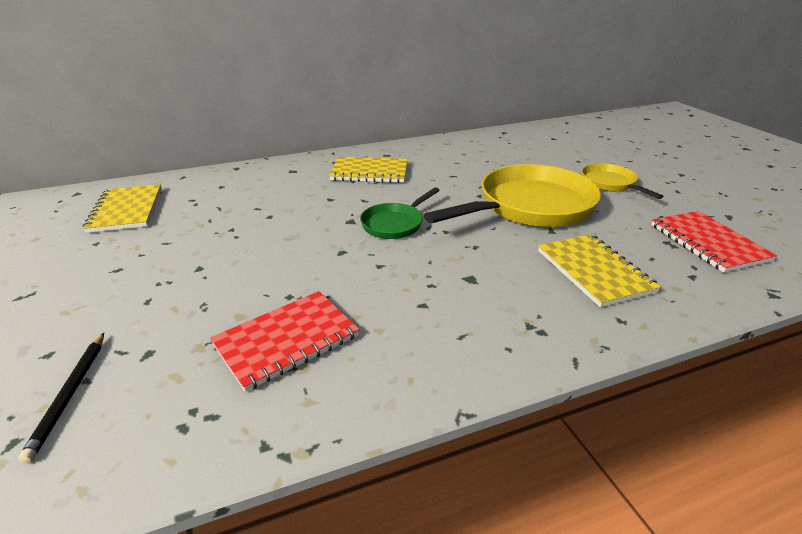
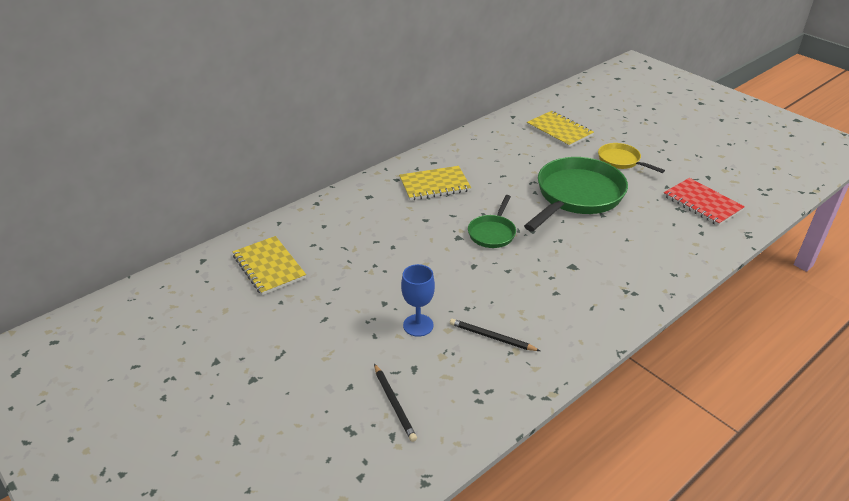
camera: 20 degrees left, 5 degrees up
(210, 302) = (418, 325): none -> blue goblet
(286, 340) = (492, 337): red notebook -> black pencil
(530, 207) = (577, 196): yellow pan -> green pan
(594, 271) = (644, 242): yellow notebook -> yellow notebook (559, 130)

